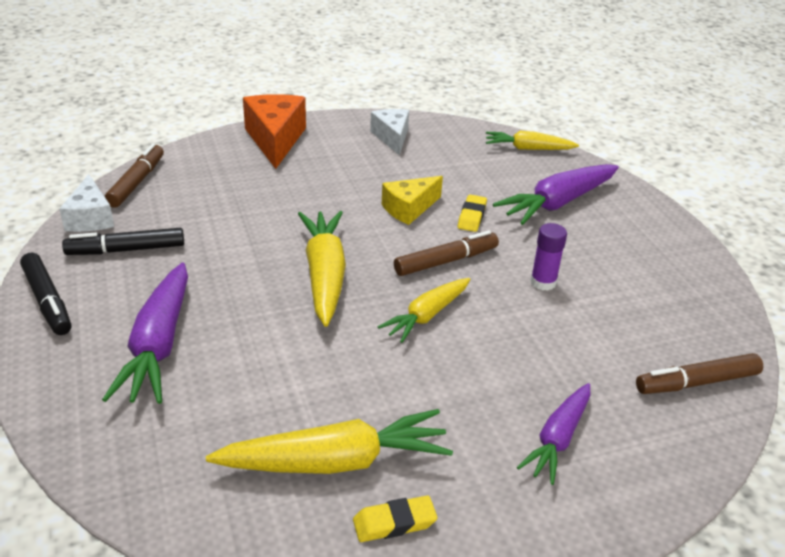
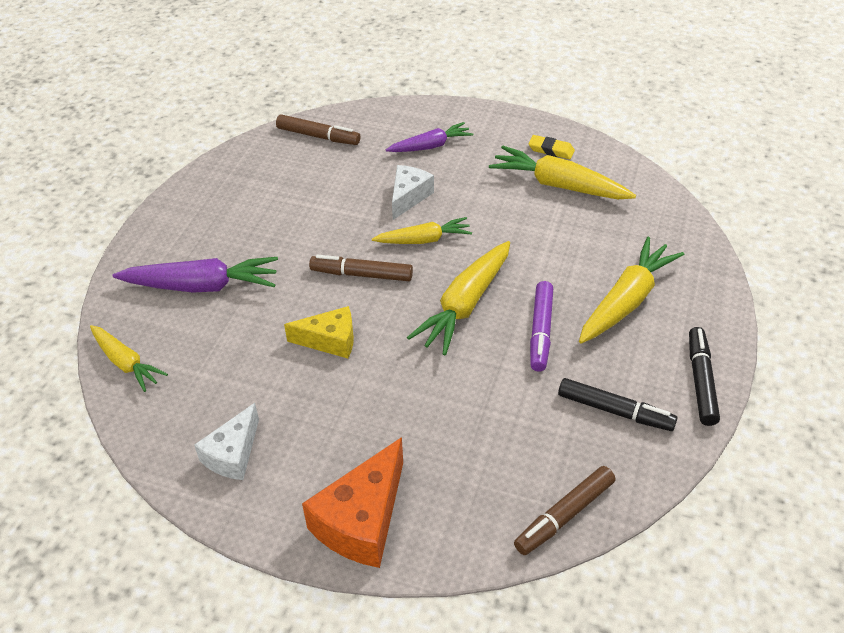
camera: 140 degrees left, 10 degrees up
(90, 218) = (634, 476): white cheese -> white cheese (409, 197)
(159, 344) = (626, 301): purple carrot -> yellow carrot
(234, 282) = (540, 331): none -> purple marker
(472, 216) = (289, 306): yellow eraser -> none
(543, 282) = (315, 227): purple glue stick -> none

